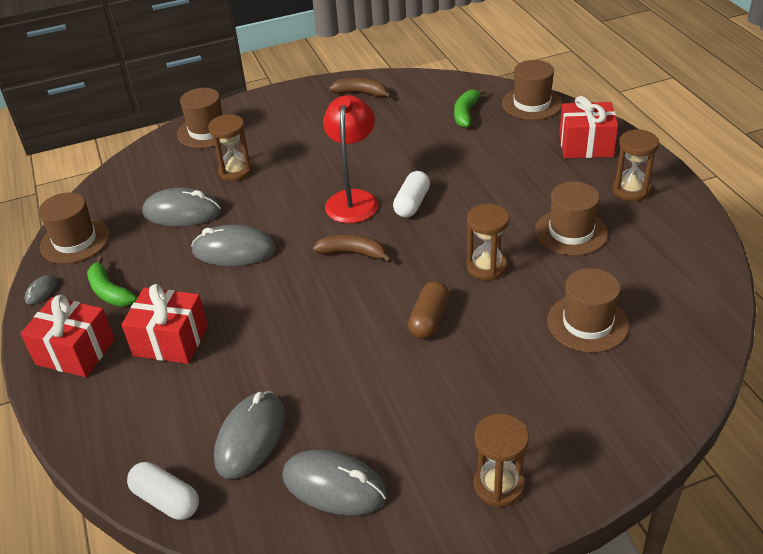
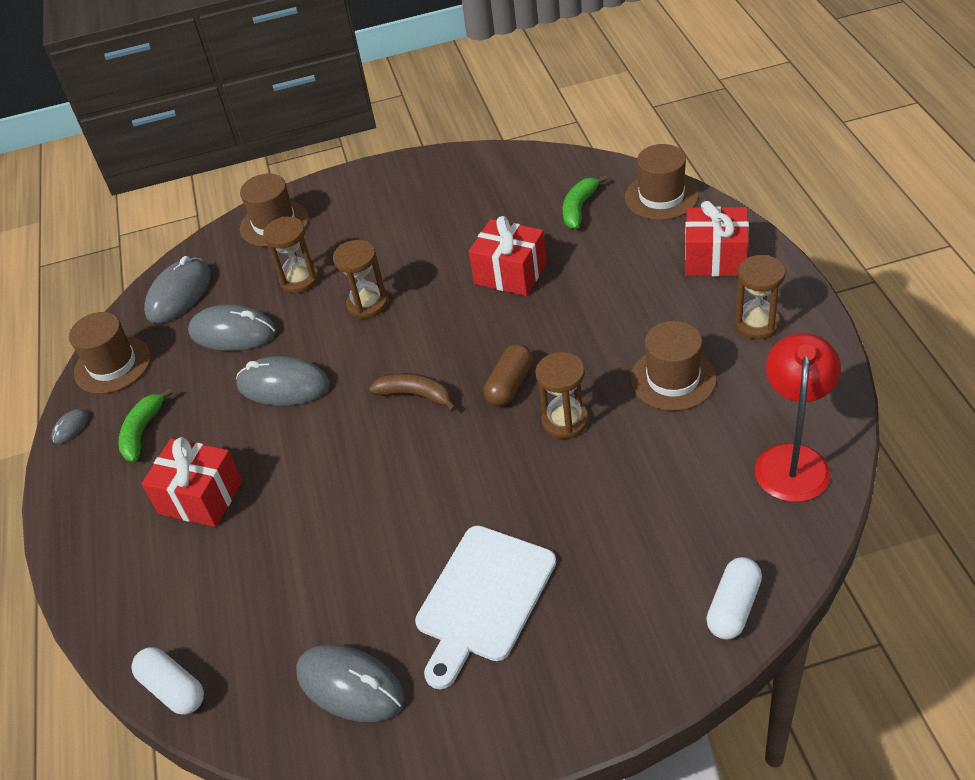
camera: 10 degrees right, 5 degrees up
(75, 352) = (99, 505): red gift -> red gift (510, 273)
(109, 292) = (142, 432): green banana -> green banana turned 45 degrees clockwise
(251, 437) = (270, 621): grey mouse -> grey mouse (179, 294)
(353, 199) = (427, 323): red lamp -> red lamp (792, 459)
(361, 93) = (460, 176): brown banana -> none
(412, 203) = (494, 331): white capsule -> white capsule (733, 607)
(429, 319) = (487, 486): brown capsule -> brown capsule (510, 385)
(443, 407) = (483, 599): none -> white cutting board
(498, 485) = (527, 698): brown hourglass -> brown hourglass (367, 304)
(587, 323) = (667, 501): brown hat -> none

